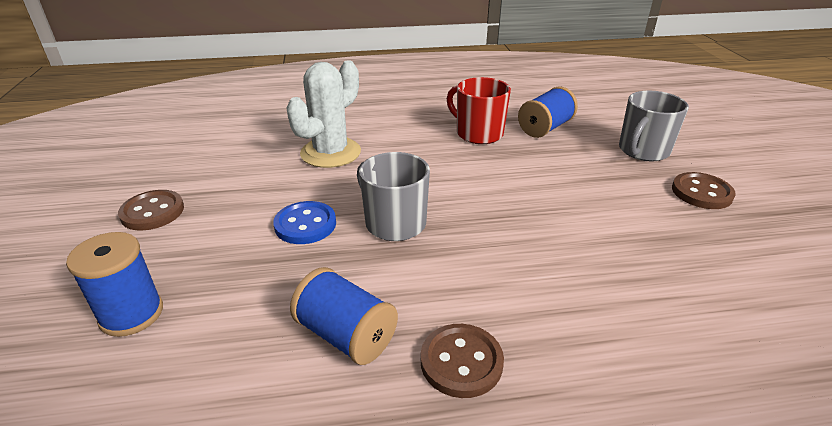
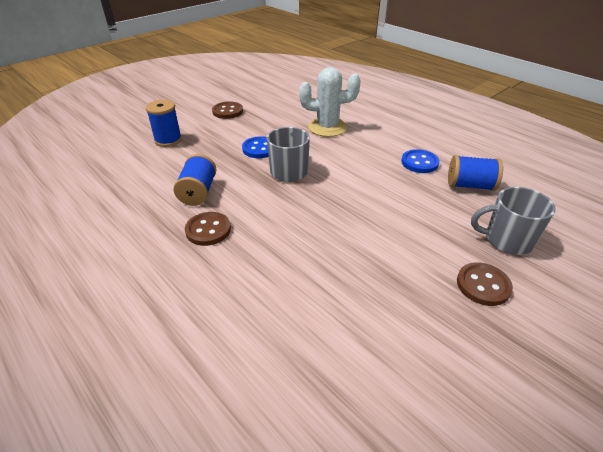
camera: 55 degrees right, 5 degrees up
(478, 133) = (419, 163): red mug -> blue button

